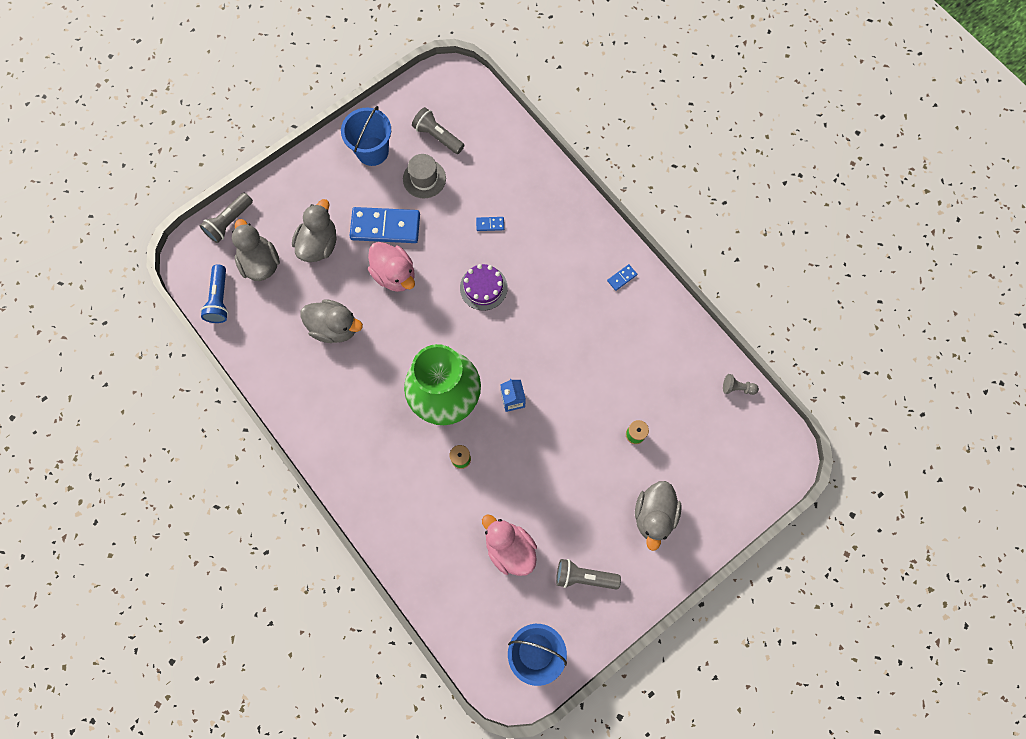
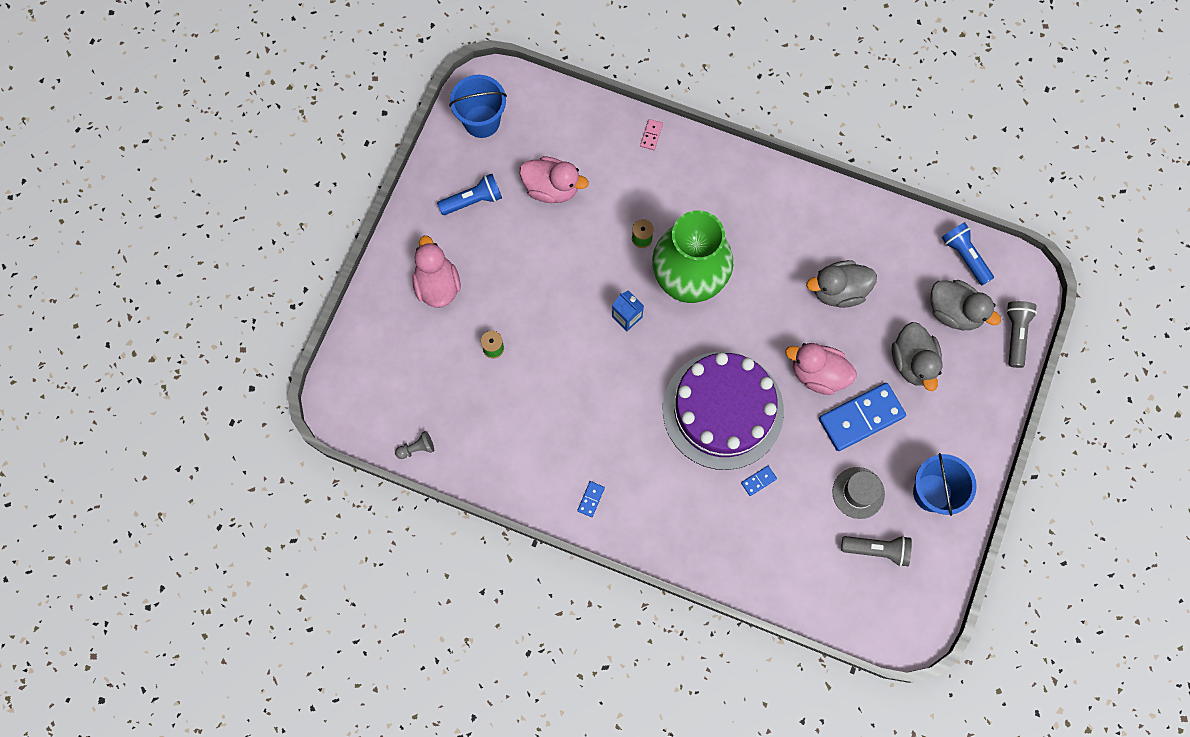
camera: 150 degrees right, 0 degrees up
(395, 548) = (651, 135): none -> pink domino
(483, 287) = (723, 410): purple cake -> purple cake, size x2.21
(584, 576) = (473, 200): grey flashlight -> blue flashlight
(654, 515) = (437, 285): grey duck -> pink duck

